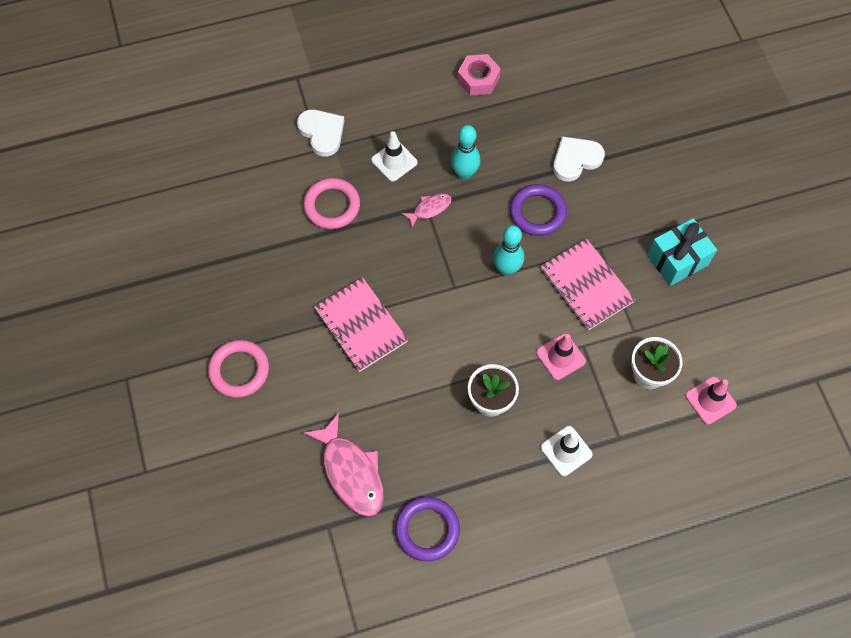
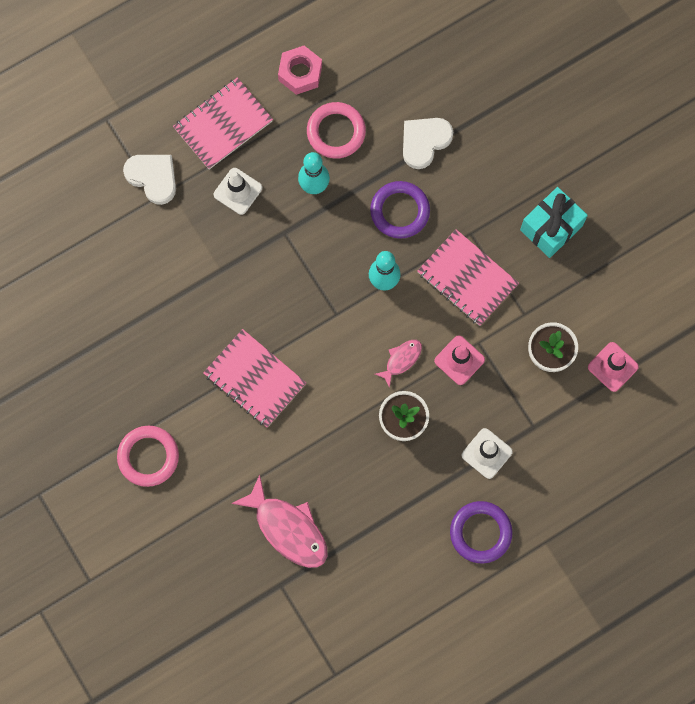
camera: 15 degrees left, 10 degrees up
(332, 206) = (188, 258): pink ring -> pink ring (336, 132)
(397, 104) = (223, 124): none -> pink notebook
(427, 530) = (375, 564): purple ring -> purple ring (480, 532)
(430, 209) = (289, 235): pink fish -> pink fish (401, 360)

